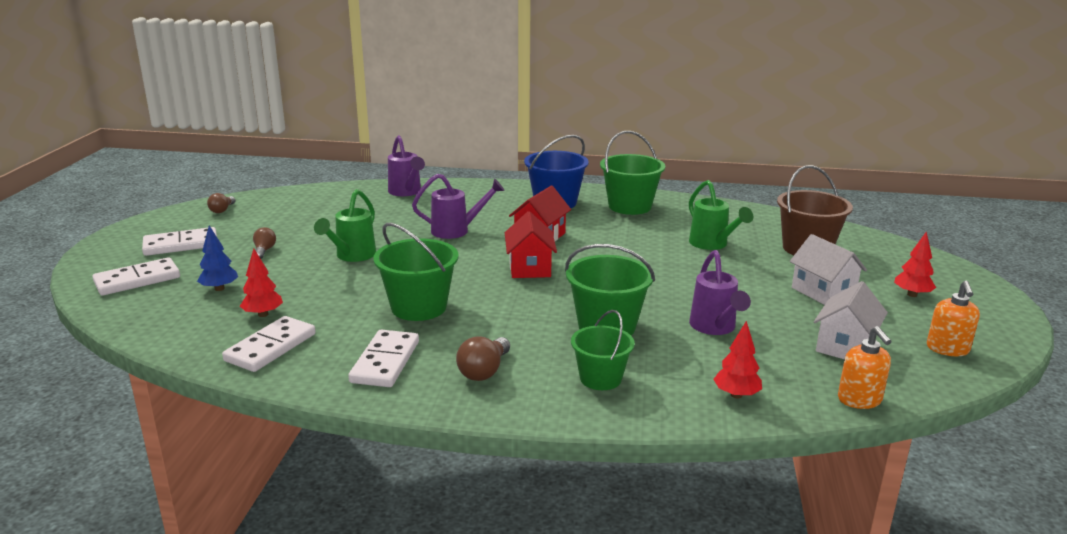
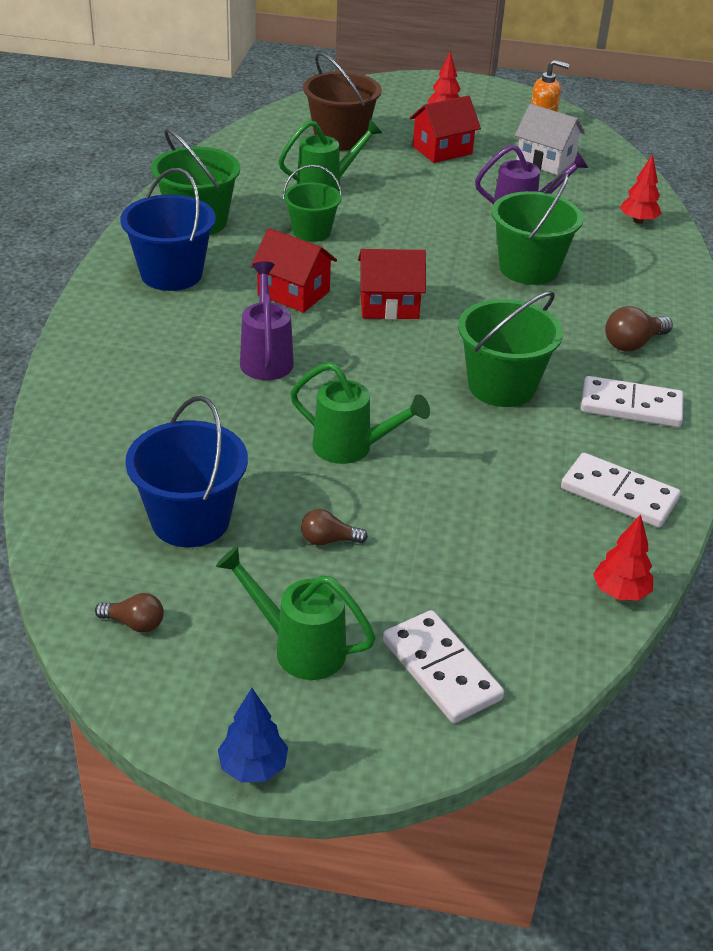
camera: 90 degrees left, 15 degrees up
(181, 245) = (298, 647): white domino -> green watering can
(219, 288) = (465, 567): blue tree -> blue tree (253, 767)
(263, 314) = (537, 512): red tree -> red tree (620, 592)
(297, 218) = (190, 520): none -> blue bucket
(406, 192) = (94, 406): purple watering can -> none
(484, 371) = (633, 343): brown light bulb -> brown light bulb turned 120 degrees clockwise
(600, 378) = (629, 281): green bucket -> green bucket (311, 232)
(823, 292) = (442, 150): white house -> red house
(859, 400) = (630, 173): orange soap dispenser -> none

